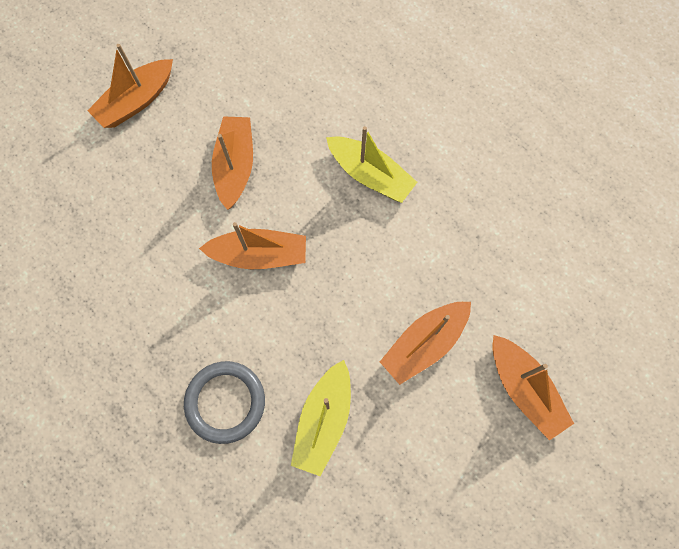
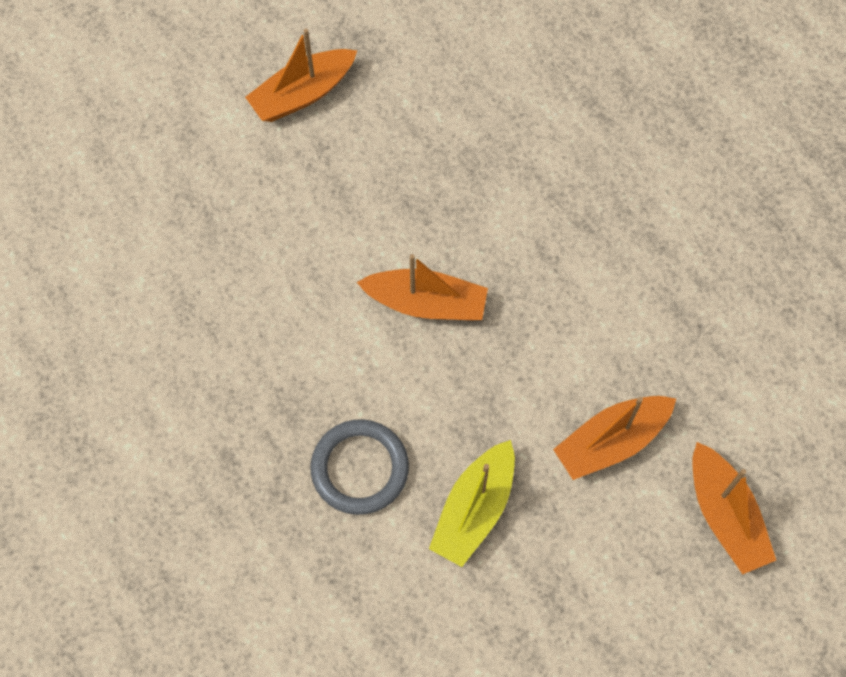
camera: 10 degrees right, 5 degrees down
(235, 166) = (413, 192): orange boat -> none
(370, 175) = (578, 229): yellow boat -> none

